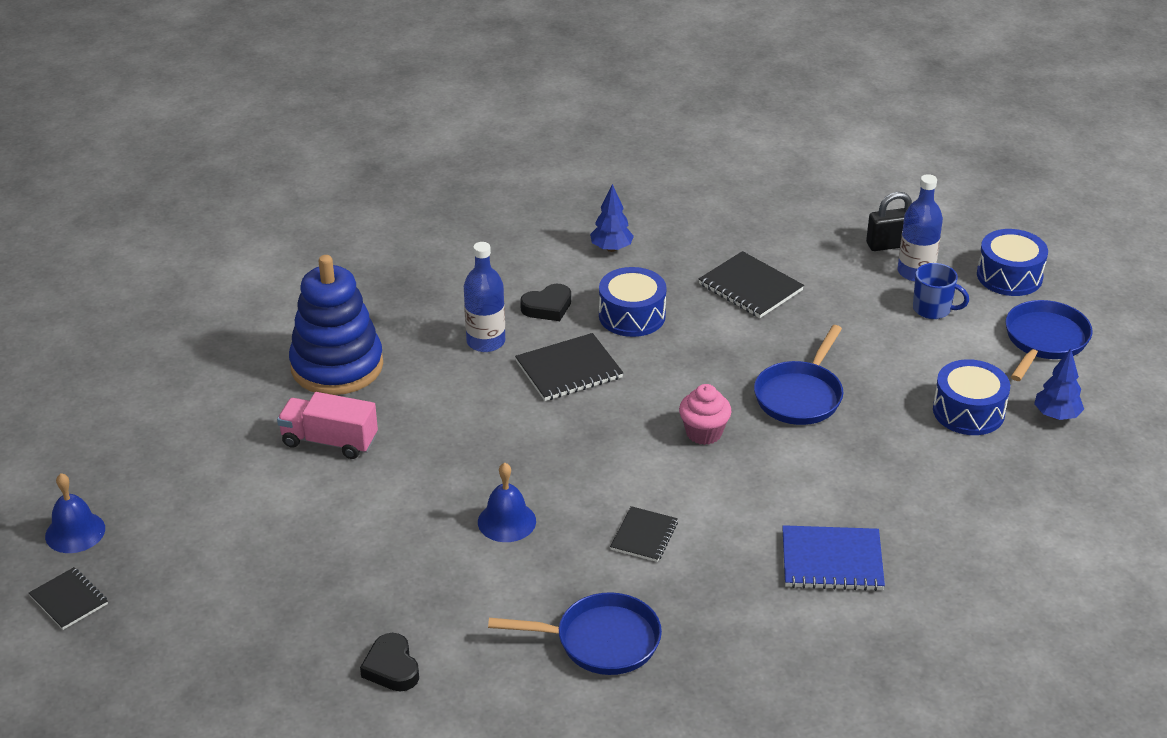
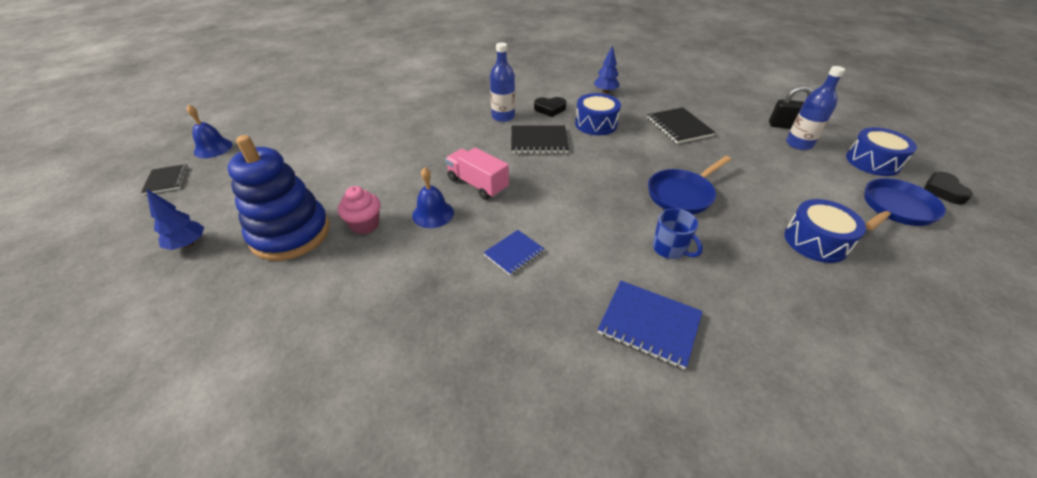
camera: 25 degrees right, 5 degrees up
(329, 441) = (378, 141): pink truck -> pink truck (477, 184)
(337, 366) = (417, 109): blue stacking toy -> blue stacking toy (290, 234)
(391, 668) = (274, 287): black heart -> black heart (943, 191)
(601, 641) = (424, 323): blue pan -> none
(644, 536) = (514, 253): black notebook -> blue notebook
(704, 433) = (600, 198): pink cupcake -> pink cupcake (365, 225)
(933, 309) = (805, 167): blue mug -> blue mug (670, 249)
(1056, 415) = (898, 267): blue tree -> blue tree (188, 244)

